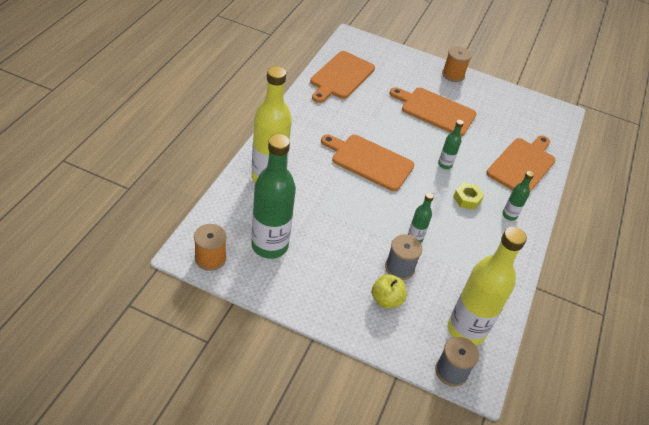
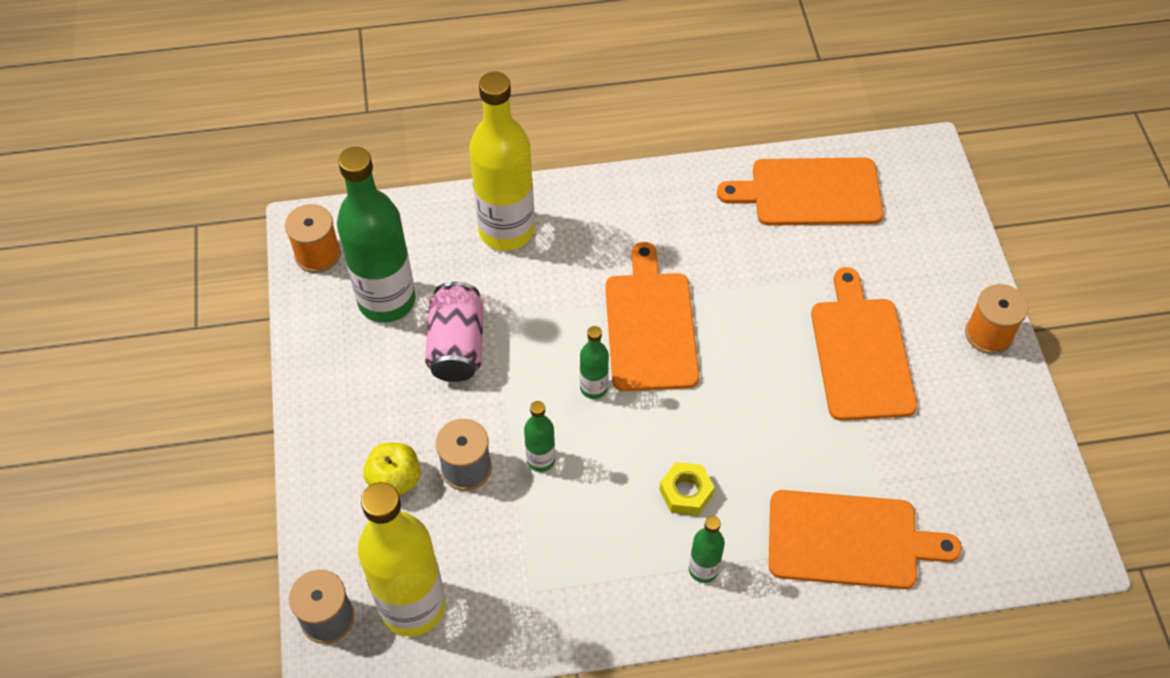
camera: 65 degrees right, 10 degrees up
(323, 233) = (457, 346): none -> pink can
(445, 164) = (738, 426): green bottle -> green bottle (593, 388)

